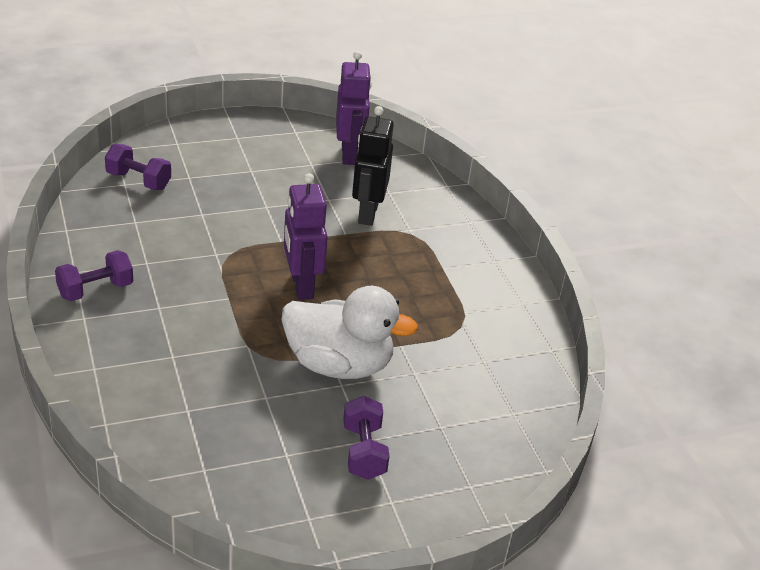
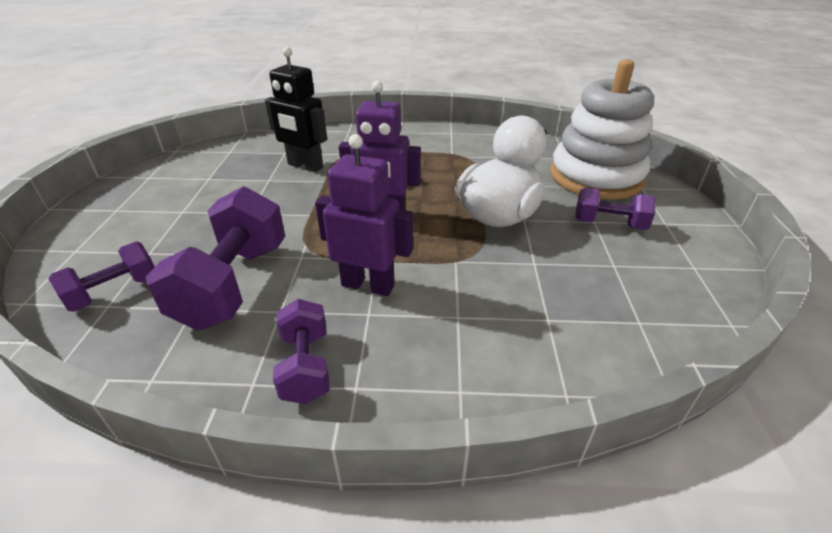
camera: 65 degrees left, 0 degrees up
(167, 230) = (233, 284): none -> purple dumbbell
(349, 155) = (215, 158): purple robot -> purple robot (368, 285)
(474, 441) = (596, 177): none -> white stacking toy

